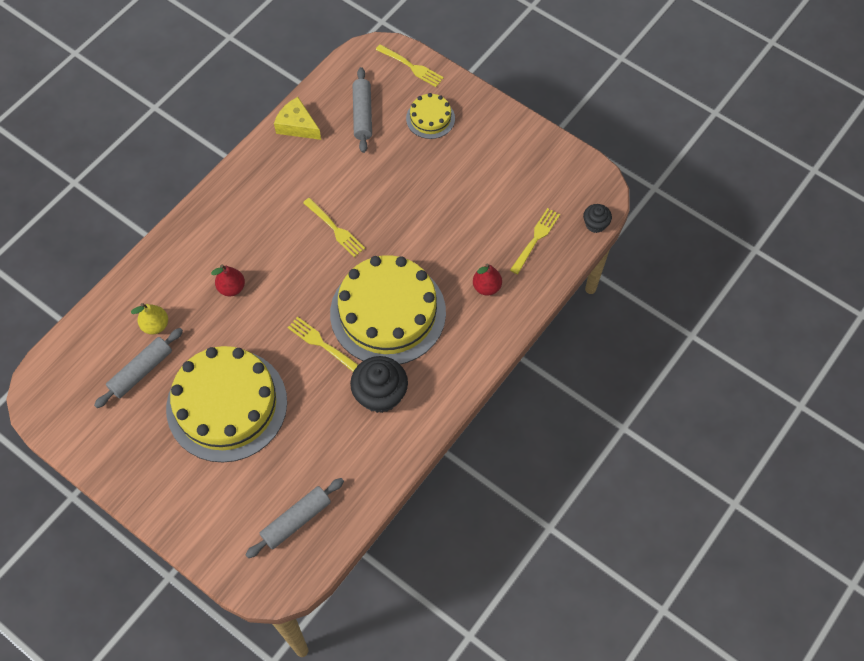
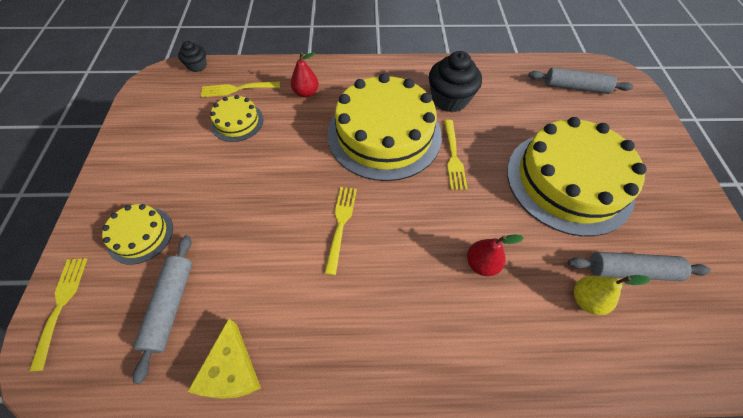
camera: 130 degrees left, 5 degrees down
(362, 114) = (170, 306): grey rolling pin -> grey rolling pin turned 45 degrees counterclockwise
(493, 219) = (237, 122): none -> yellow cake

